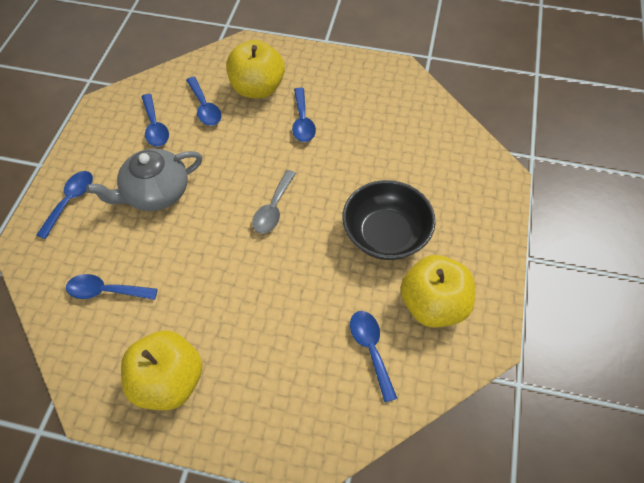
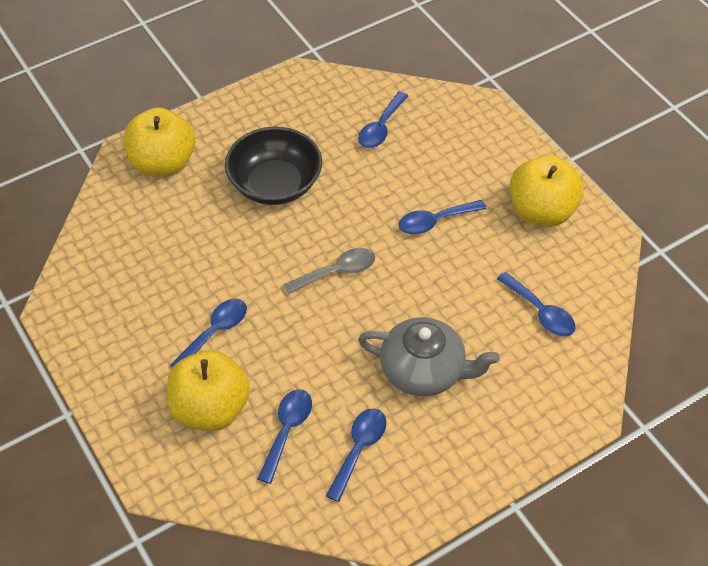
camera: 135 degrees left, 5 degrees down
(70, 201) = (512, 427): blue spoon -> blue spoon (435, 221)
(433, 305) = (305, 119): yellow apple -> yellow apple (163, 163)

